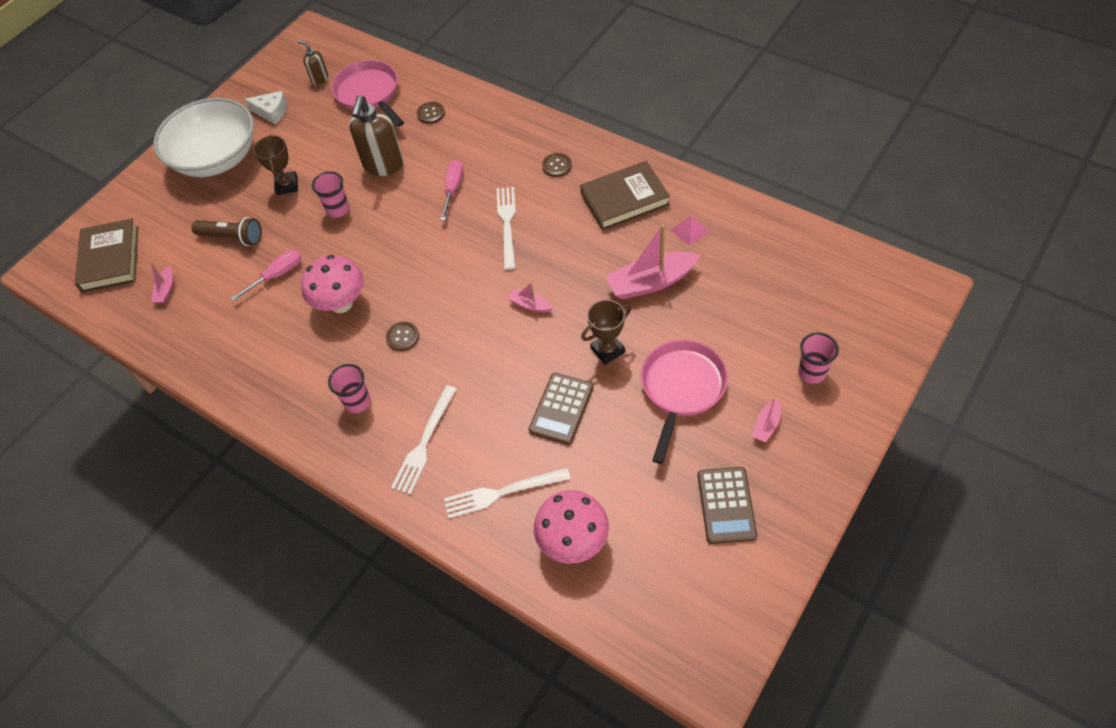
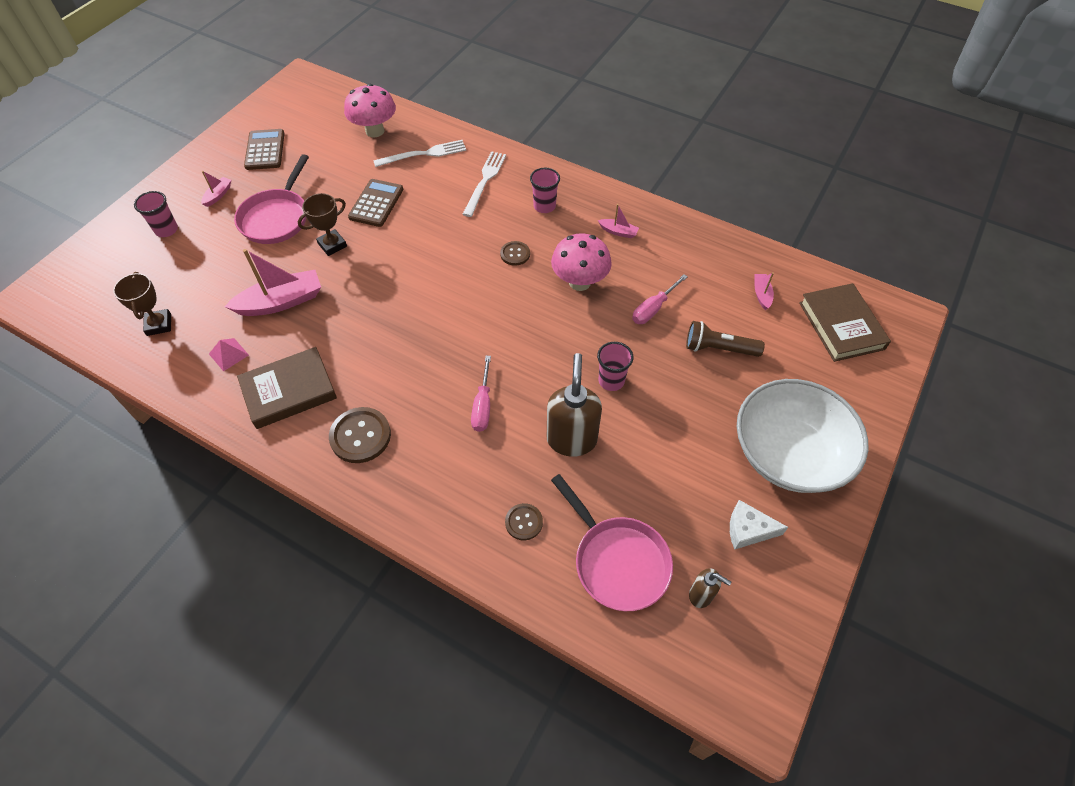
camera: 170 degrees right, 0 degrees up
(287, 185) = (682, 413): brown trophy -> brown trophy (159, 324)
(507, 224) = (420, 362): white fork -> none
(530, 305) = (398, 281): pink boat -> pink boat (618, 232)
(557, 166) = (360, 436): brown button -> brown button, size x1.71

